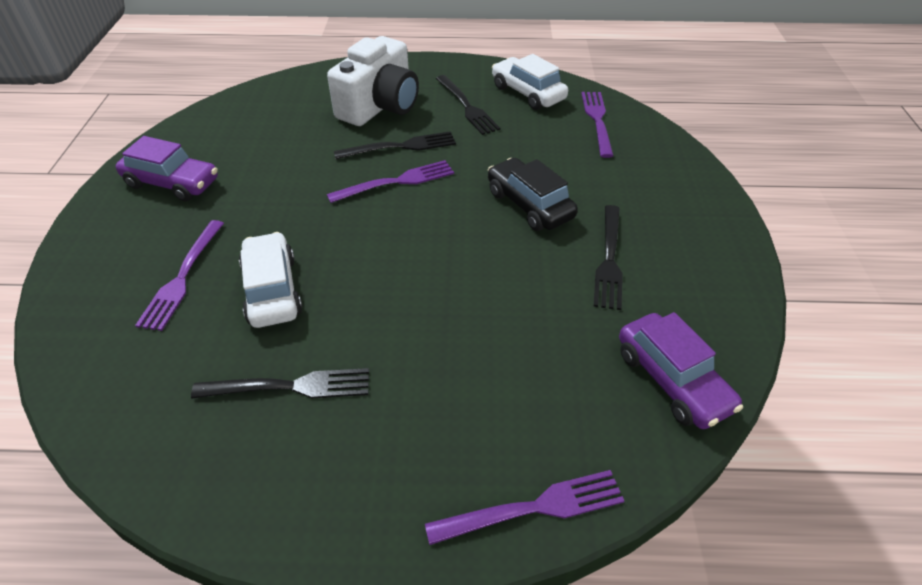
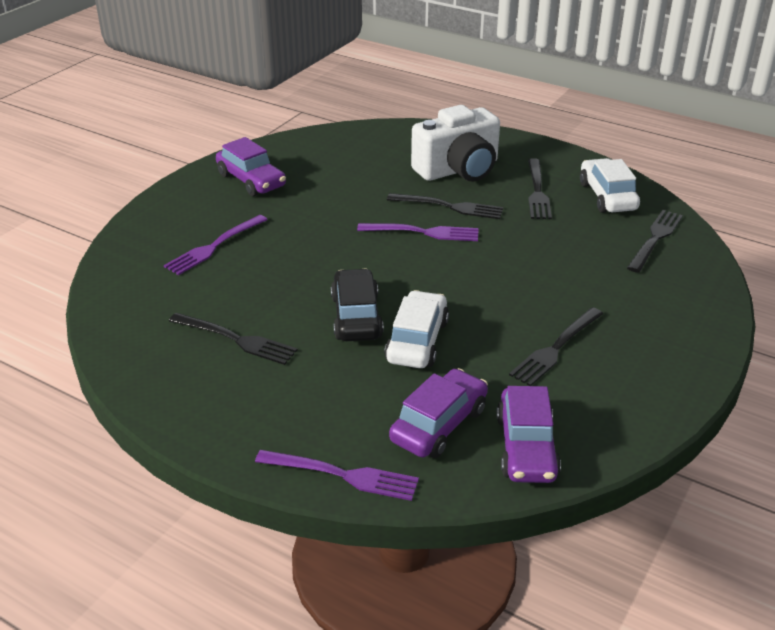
camera: 30 degrees right, 10 degrees down
(272, 290) = (269, 276): white car -> white car (417, 341)
(529, 205) = (523, 285): black car -> black car (356, 317)
(577, 394) = (439, 425): none -> purple car
(597, 120) = (655, 239): purple fork -> black fork

